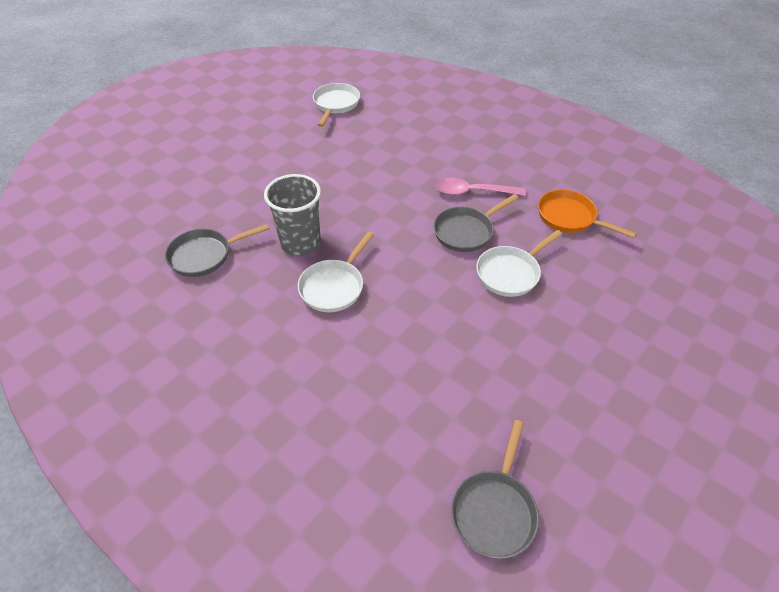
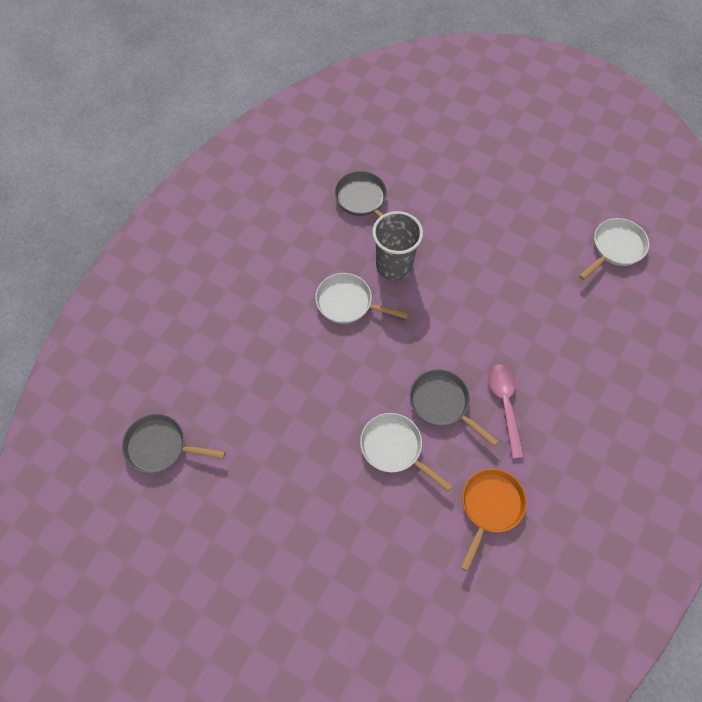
camera: 80 degrees right, 15 degrees up
(335, 104) = (615, 248): white pan -> white pan turned 45 degrees counterclockwise

